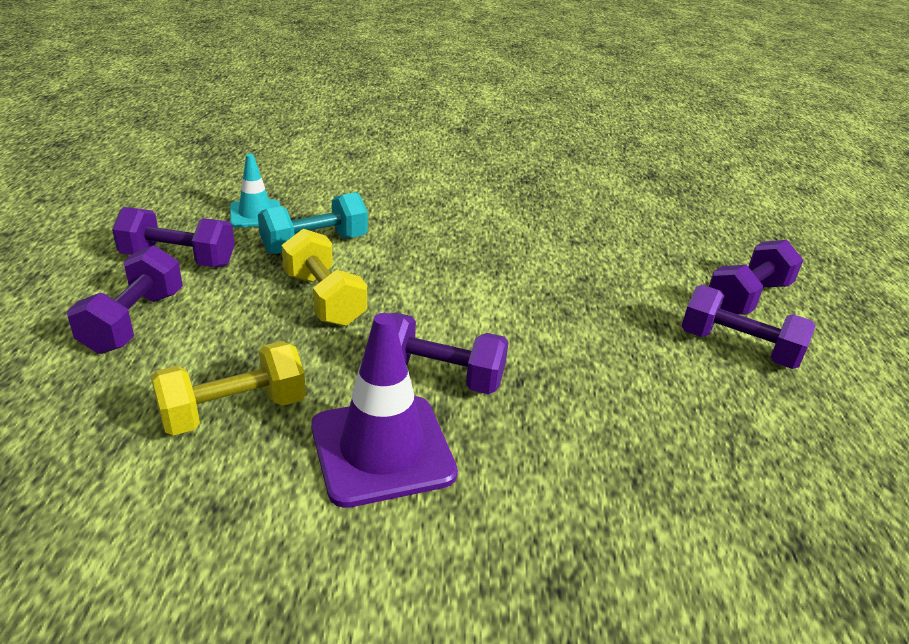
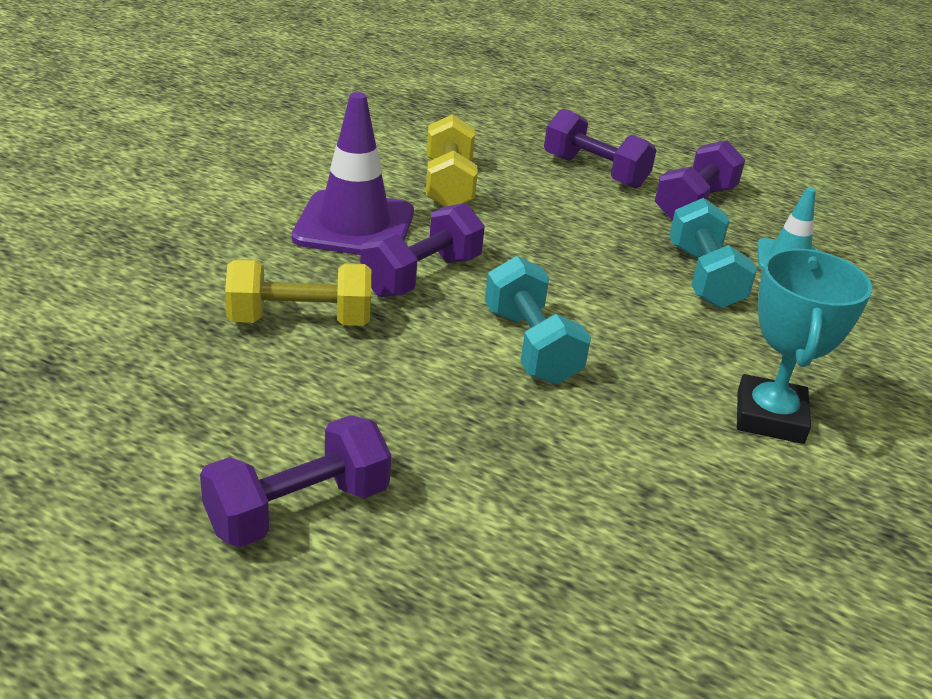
camera: 115 degrees right, 0 degrees up
(324, 299) = (586, 255): yellow dumbbell -> yellow dumbbell (300, 321)
(466, 212) = (770, 417): none -> turquoise trophy
(483, 300) = (531, 346): none -> turquoise dumbbell
(747, 297) = (393, 606): purple dumbbell -> none

